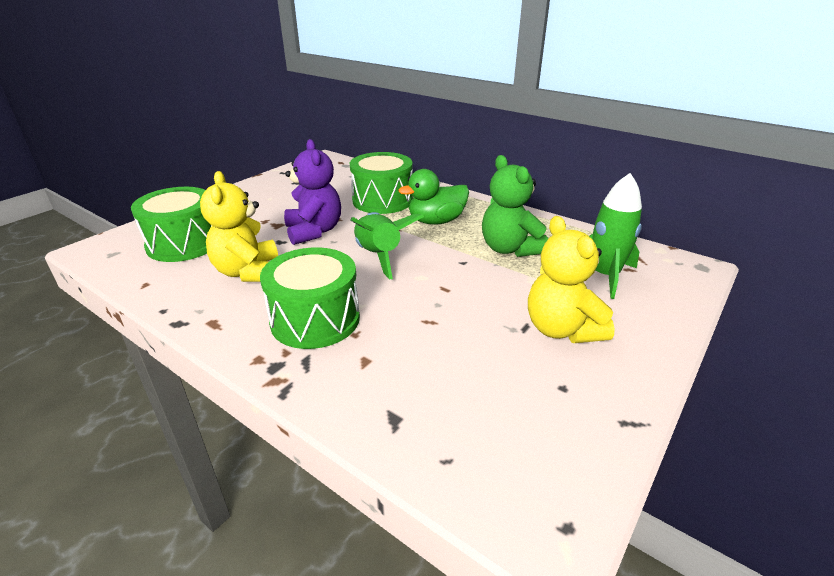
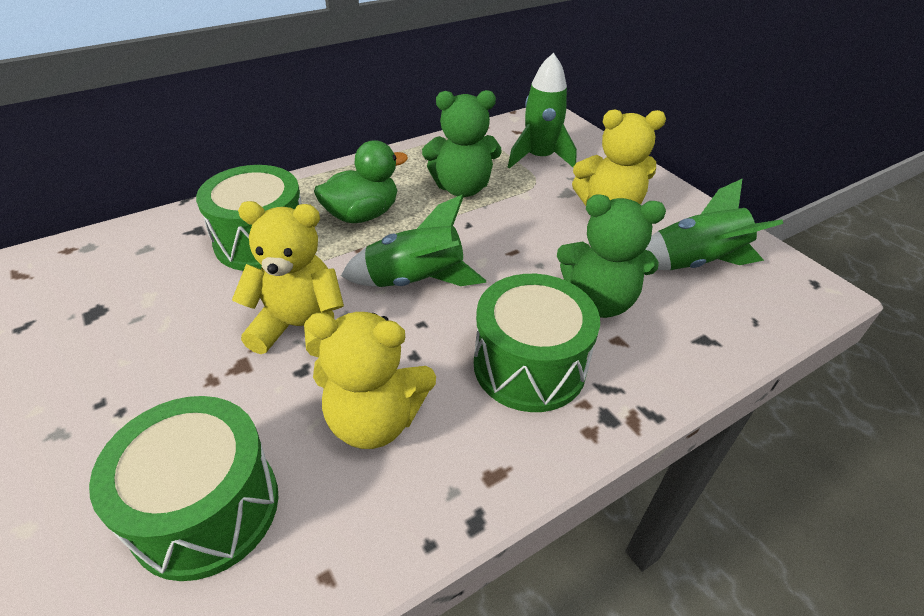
camera: 70 degrees left, 10 degrees up
(314, 231) = (300, 327): purple teddy bear -> yellow teddy bear
(409, 342) = (598, 301): none -> green teddy bear
(436, 221) = (362, 215): green duck -> green duck turned 120 degrees counterclockwise
(515, 401) = (693, 263): none -> green rocket

